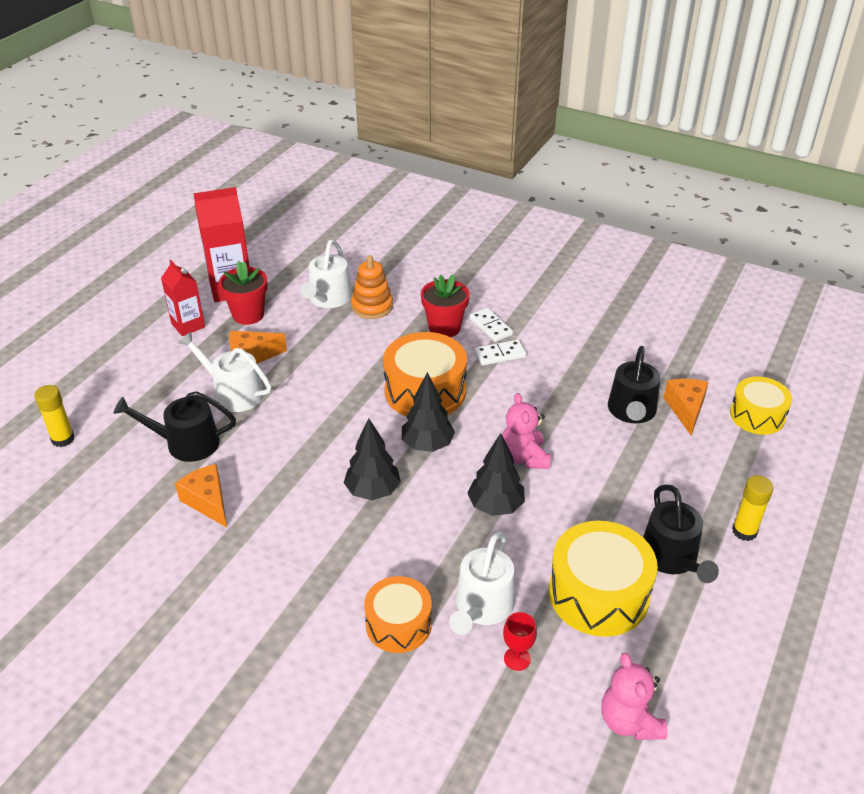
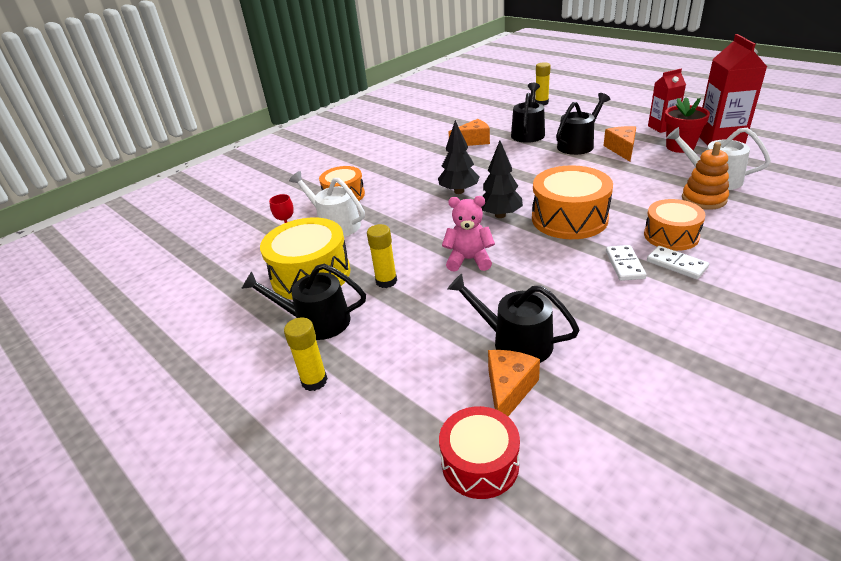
camera: 110 degrees right, 5 degrees down
(233, 393) = (578, 145): white watering can -> black watering can
(444, 328) = (671, 236): red flower pot -> orange drum
(490, 327) = (676, 264): white domino -> white domino turned 60 degrees clockwise
(495, 506) = (420, 239): black tree -> none
(584, 517) = (386, 281): none -> yellow glue stick
(629, 721) = (212, 269): pink teddy bear -> none
(686, 409) = (508, 390): orange cheese -> orange cheese turned 90 degrees counterclockwise
(757, 415) = (480, 463): yellow drum -> red drum

